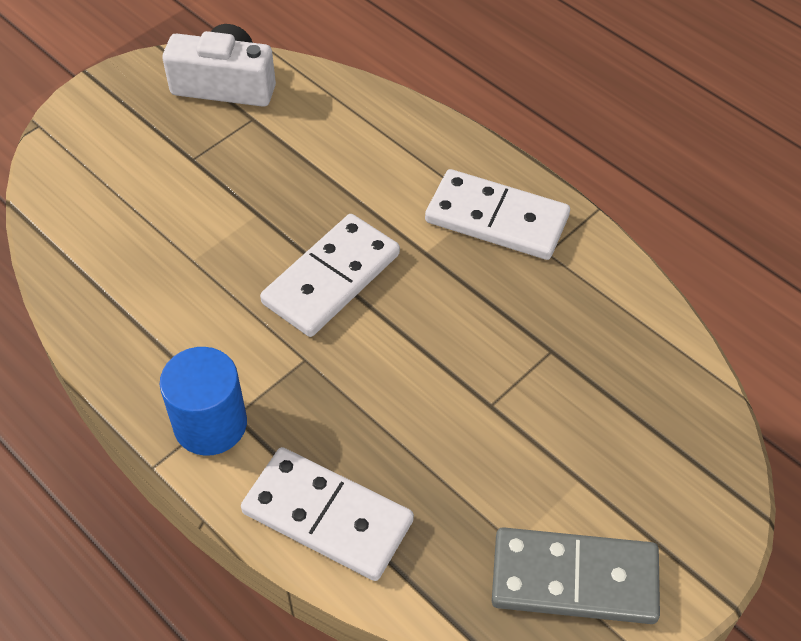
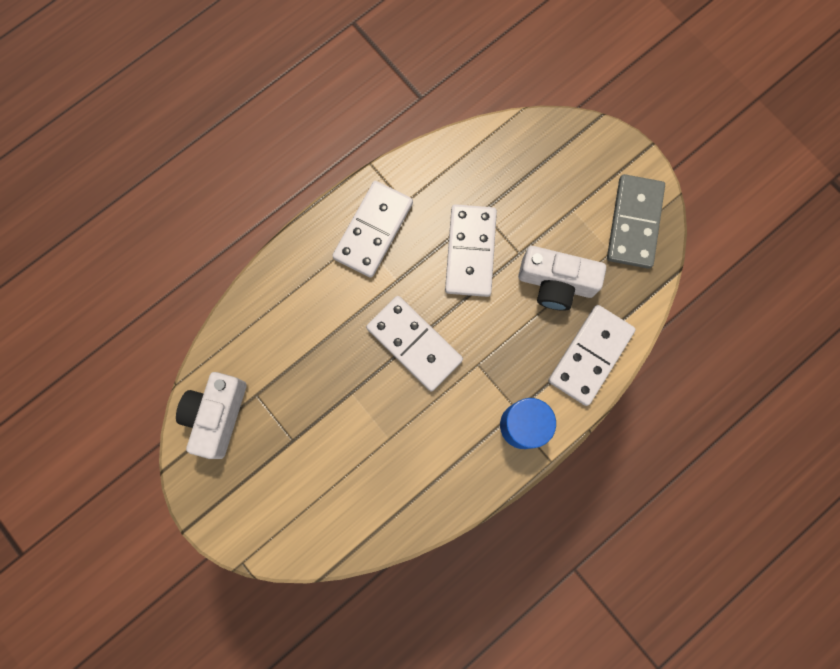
camera: 85 degrees left, 25 degrees up
(447, 459) = (556, 283): none -> white camera
(482, 338) = (470, 252): none -> white domino

